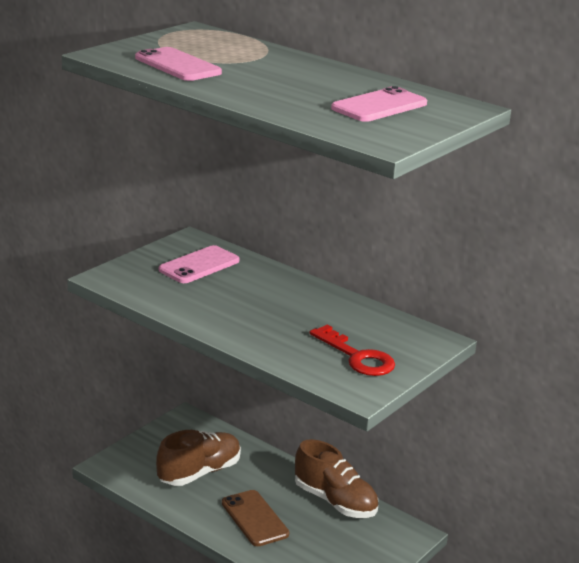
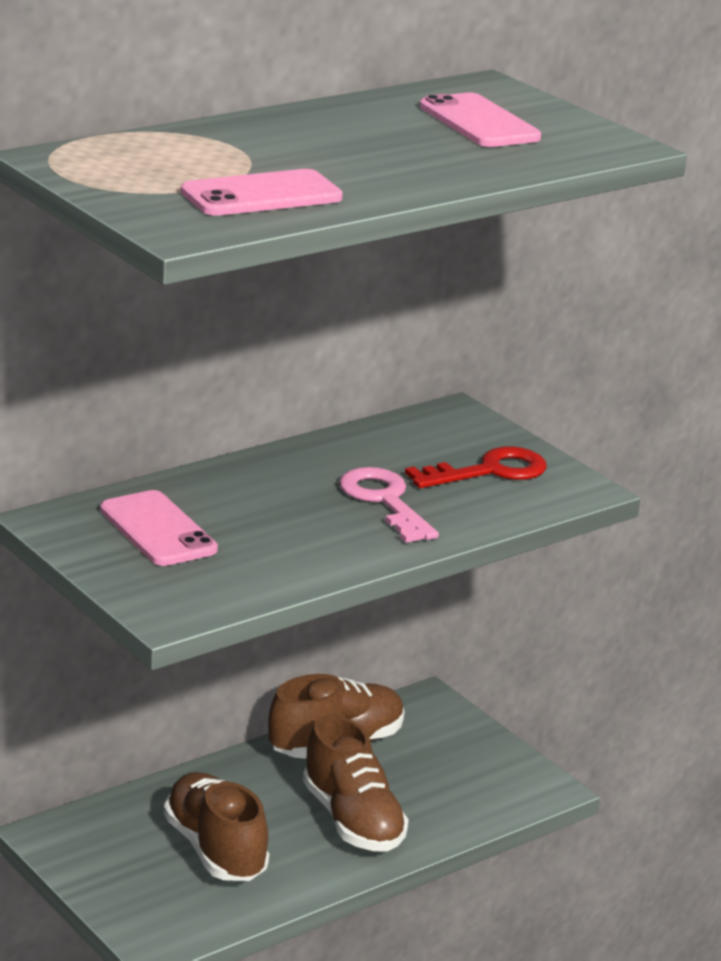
camera: 75 degrees left, 0 degrees up
(254, 518) = (353, 821): brown phone -> brown shoe
(284, 325) = (384, 501): none -> pink key

